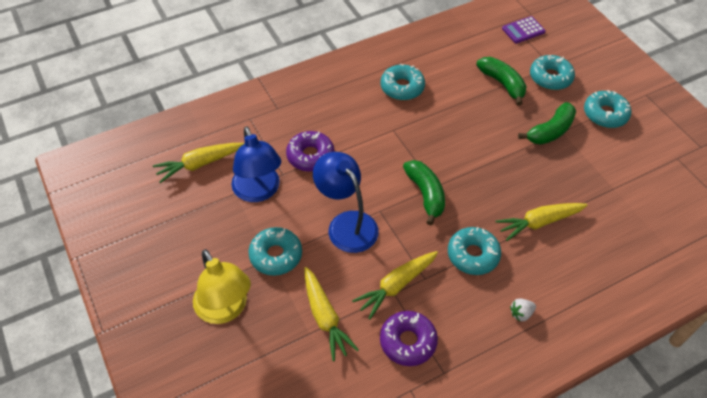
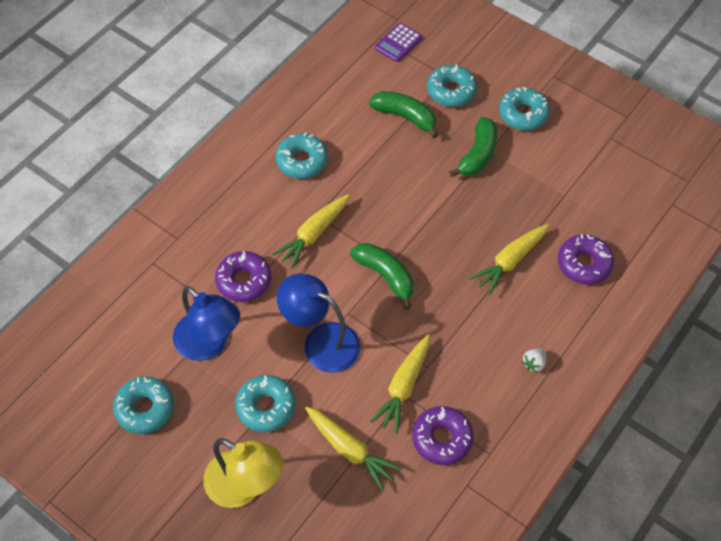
camera: 25 degrees left, 5 degrees up
(199, 164) = (126, 339): yellow carrot -> yellow carrot (313, 234)
(473, 255) = (462, 322): turquoise donut -> turquoise donut (145, 408)
(606, 249) = (584, 264): none -> purple donut

